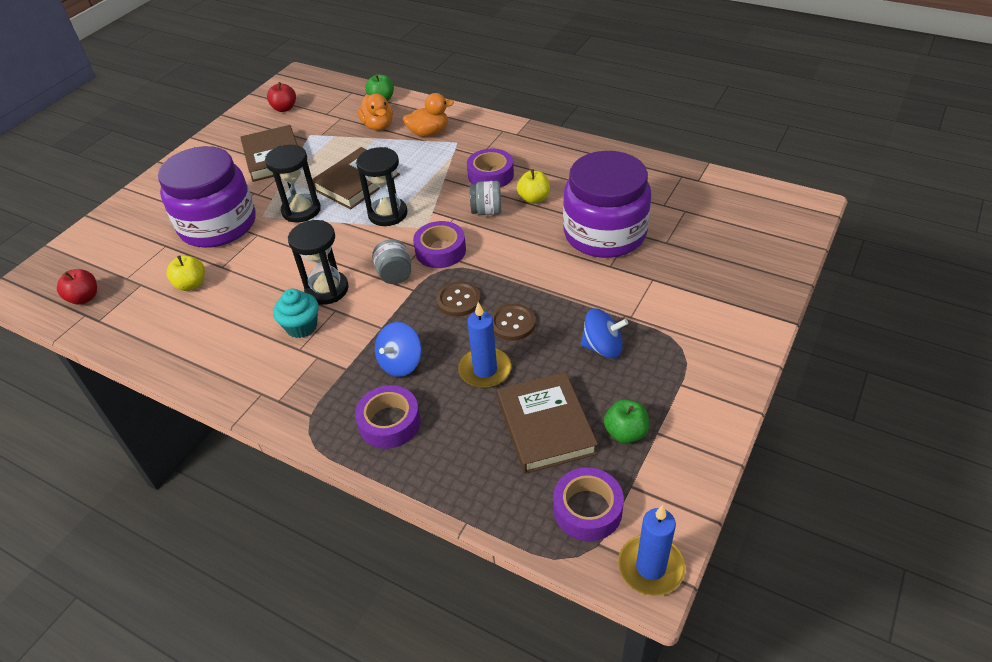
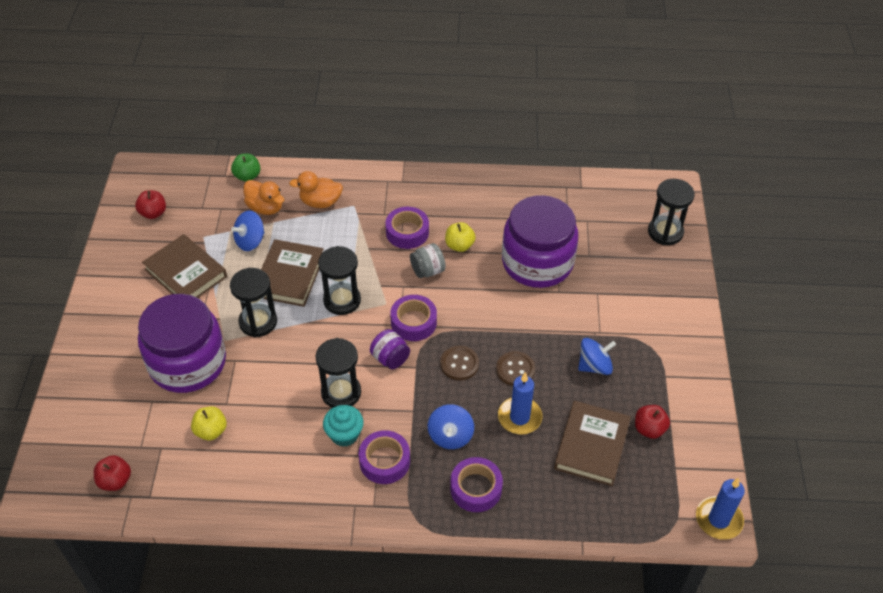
camera: 30 degrees left, 5 degrees up
(345, 147) = (250, 241): none -> blue spinning top
(395, 275) = (390, 358): grey jar -> purple jar
(429, 133) = (320, 202): orange duck -> orange duck turned 135 degrees counterclockwise
(545, 426) = (591, 446): brown book -> brown book turned 60 degrees clockwise
(587, 509) = (657, 497): purple tape -> purple tape (384, 461)
(625, 432) = (649, 429): green apple -> red apple
(770, 243) = (665, 232): none -> black hourglass

